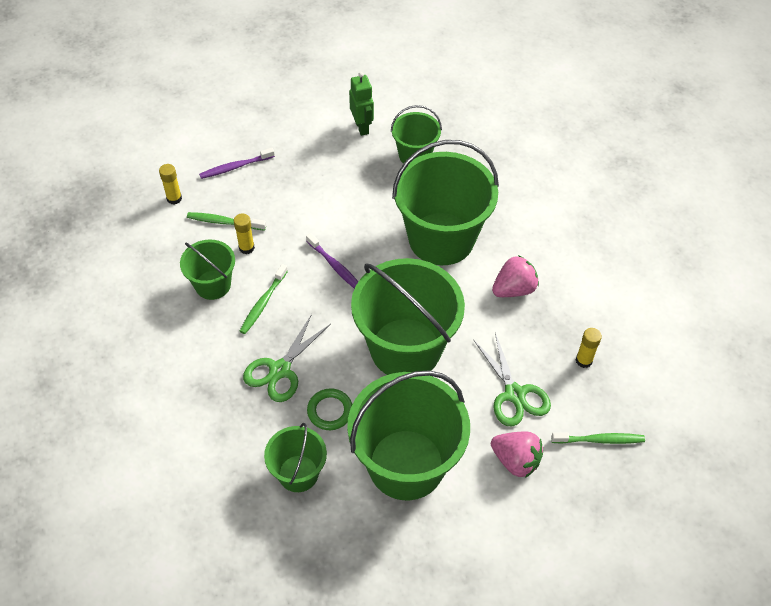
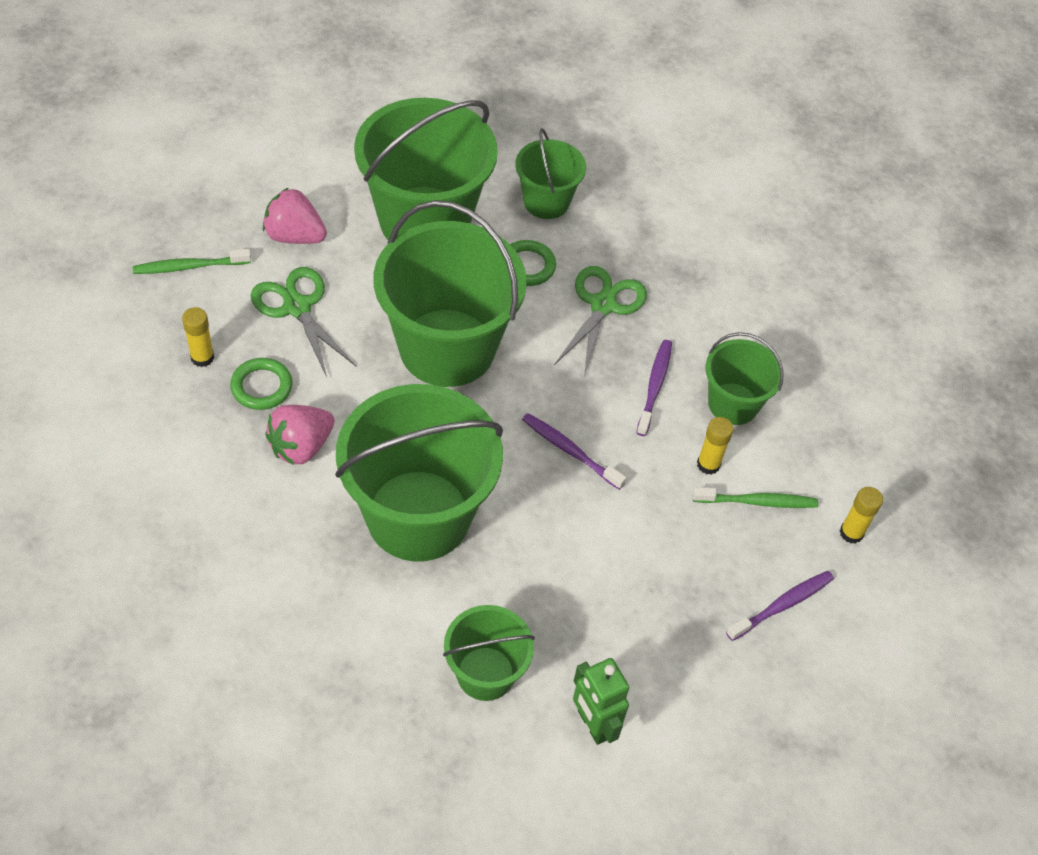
camera: 165 degrees right, 0 degrees up
(263, 303) = (654, 386): green toothbrush -> purple toothbrush
(540, 334) = (261, 387): none -> green ring

